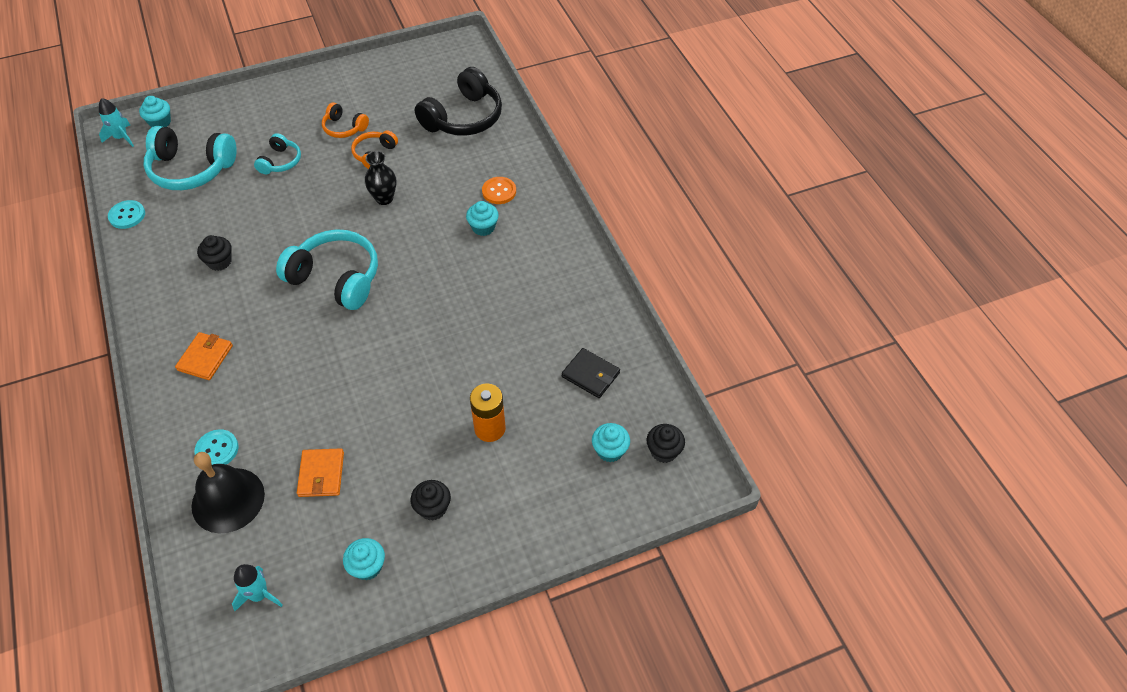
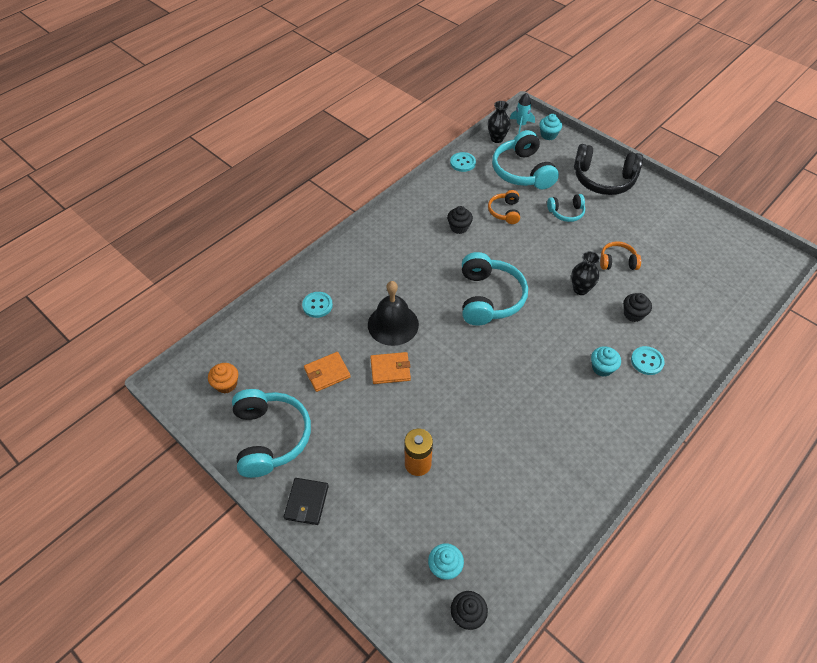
camera: 65 degrees right, 0 degrees up
(121, 168) = (497, 139): none -> black vase
(205, 358) = (381, 261): orange wallet -> orange wallet (390, 369)
(228, 500) = (285, 331): black bell -> black bell (393, 324)
(259, 595) = (226, 384): turquoise rocket -> orange cupcake
(344, 128) = (627, 231): orange headphones -> orange headphones (505, 212)
(367, 566) = (270, 437): turquoise cupcake -> turquoise headphones
(433, 508) = (333, 456): black cupcake -> black cupcake (633, 314)
(463, 117) = (703, 299): black headphones -> black headphones (603, 179)
(499, 191) = (647, 361): orange button -> turquoise button
(590, 375) = (509, 518): black wallet -> black wallet (306, 502)

